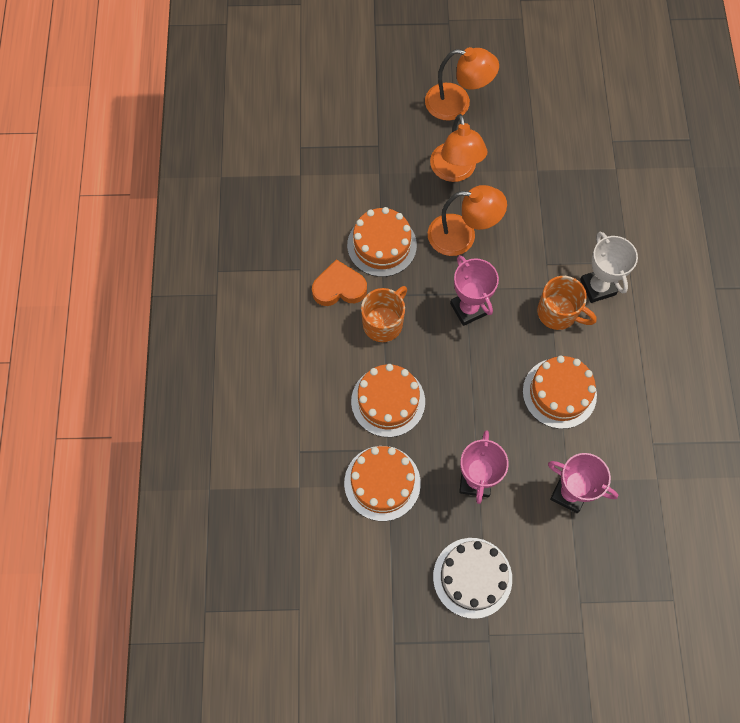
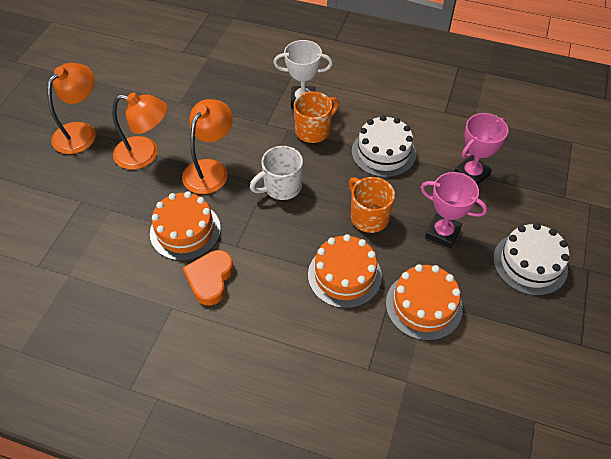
camera: 70 degrees left, 15 degrees down
(383, 323) = (265, 254): orange mug -> orange mug (368, 217)
(468, 309) = (281, 187): pink trophy -> white mug
(559, 393) = (383, 152): orange cake -> white cake

